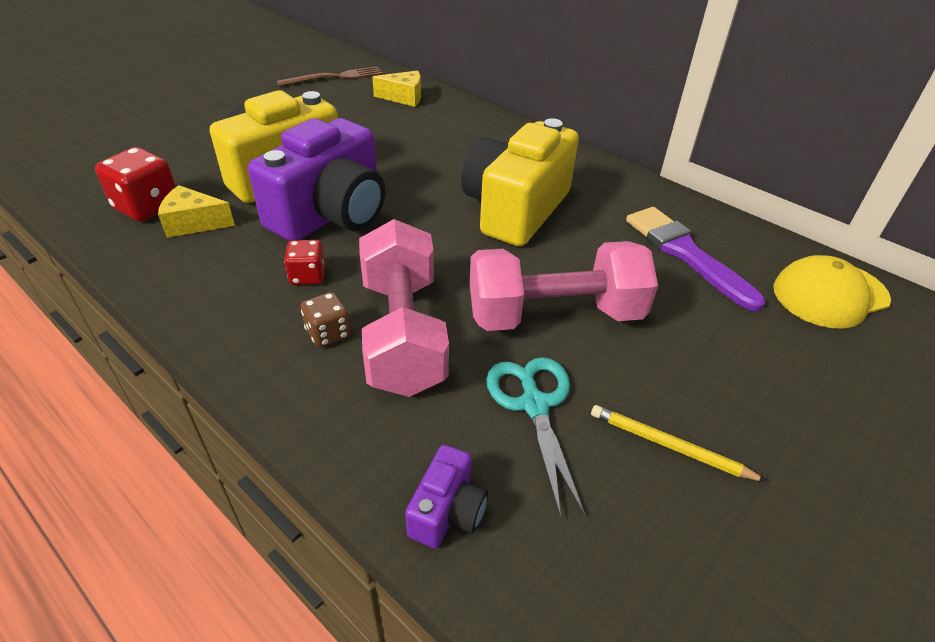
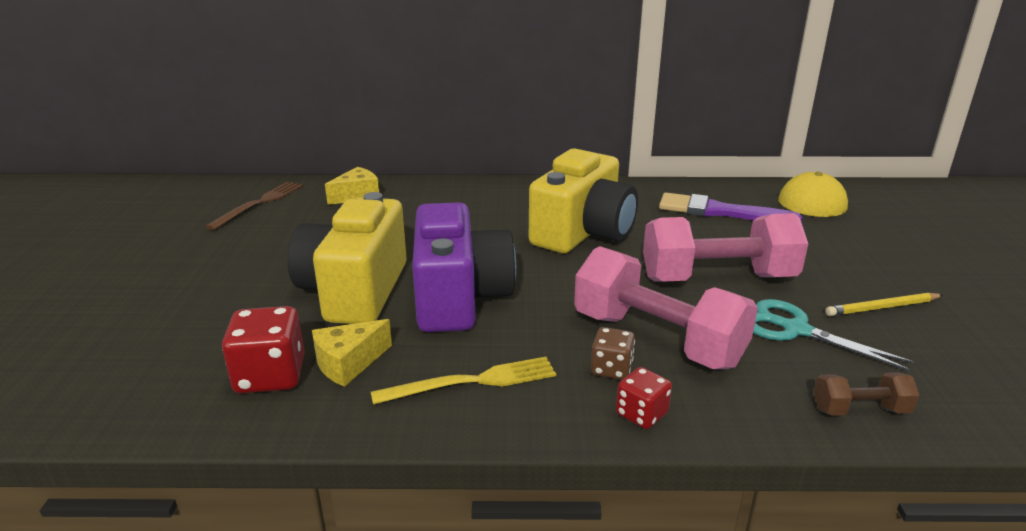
camera: 40 degrees left, 15 degrees down
(231, 281) = (472, 382): none -> yellow fork
(308, 276) = (524, 344): red dice -> red dice (641, 414)
(447, 511) = (860, 410): purple camera -> brown dumbbell
(515, 209) = (583, 233): yellow camera -> yellow camera turned 135 degrees counterclockwise
(554, 315) = (717, 279): pink dumbbell -> pink dumbbell turned 45 degrees clockwise

